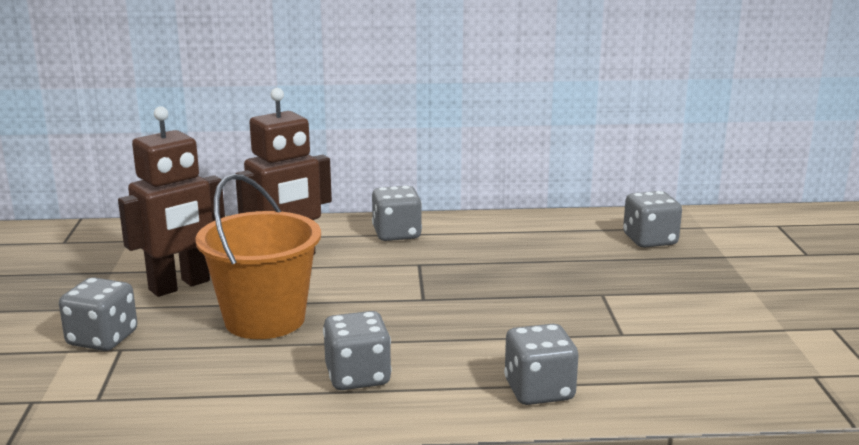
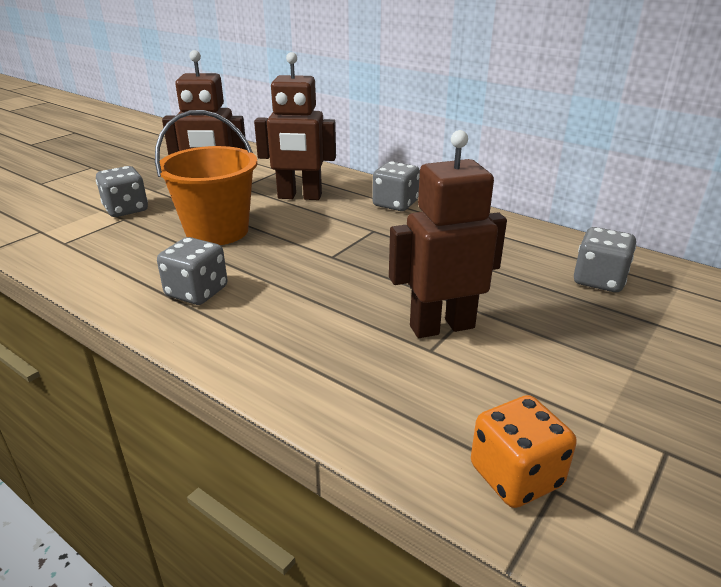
camera: 40 degrees right, 10 degrees up
(539, 390) = (284, 363): grey dice -> none
(603, 315) = (441, 326): none -> brown robot
(787, 379) = (515, 476): none -> orange dice

